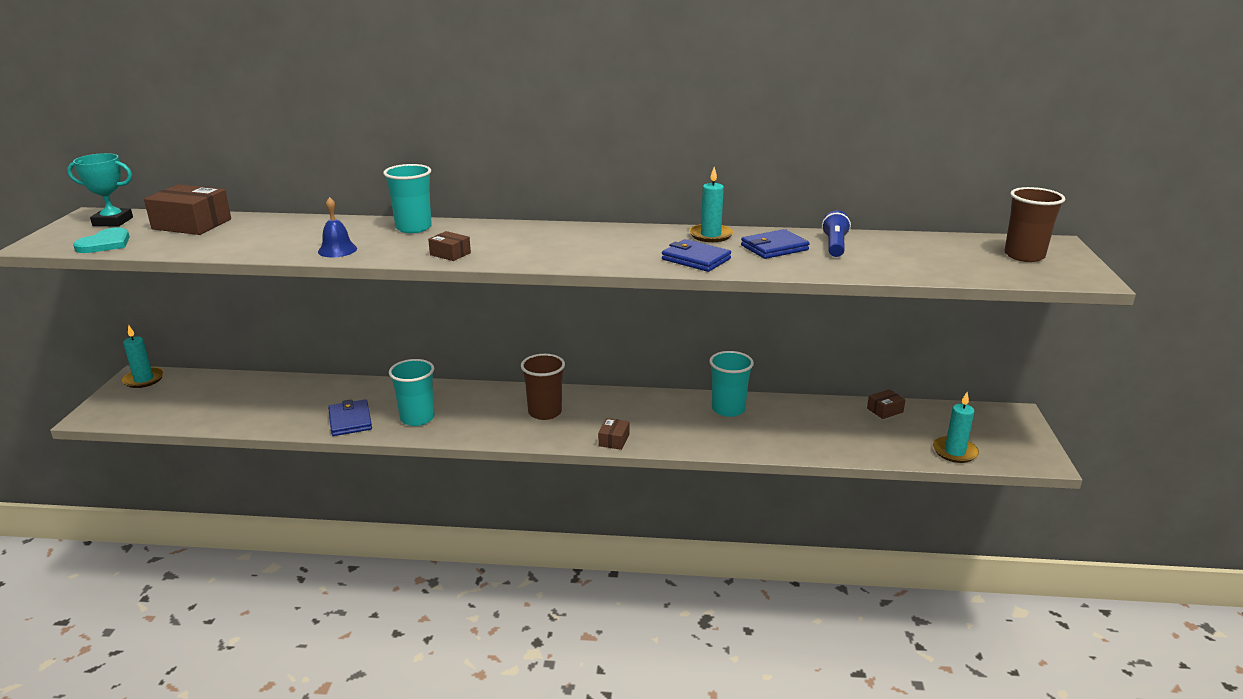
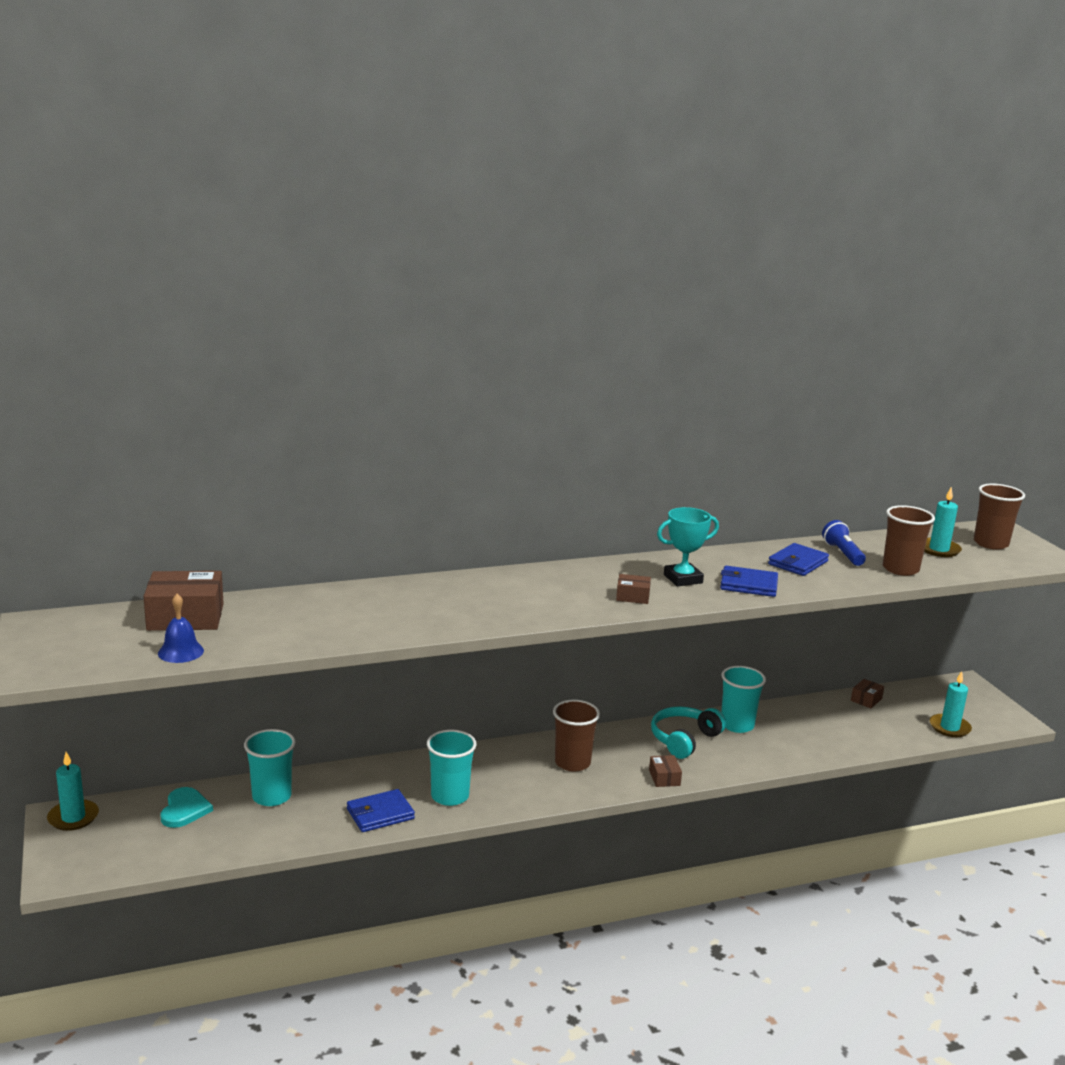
camera: 25 degrees left, 5 degrees down
(105, 243) = (119, 657): turquoise heart -> turquoise heart (184, 810)
(113, 221) = (80, 627): turquoise trophy -> turquoise trophy (683, 579)
(337, 250) = (400, 625): blue bell -> blue bell (181, 652)
(350, 420) = (380, 814): blue wallet -> blue wallet turned 75 degrees counterclockwise
(413, 228) = (442, 587): turquoise cup -> turquoise cup (271, 796)
(450, 254) = (521, 612): brown box -> brown box (632, 596)
(664, 412) = (684, 739): none -> turquoise headphones
(710, 235) = (730, 557): turquoise candle -> turquoise candle (939, 549)
(882, 265) = (900, 569): none -> brown cup

